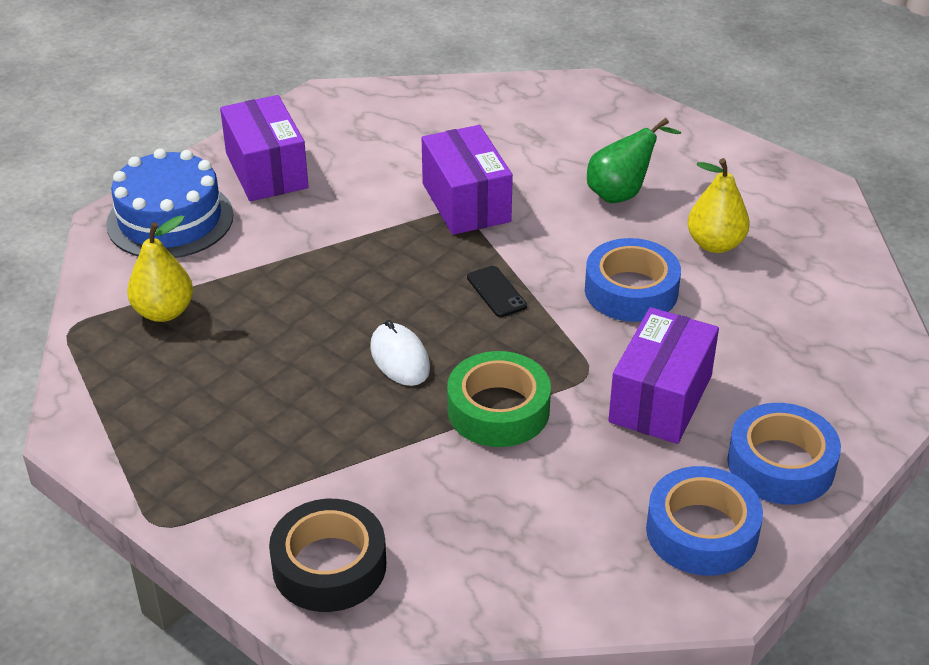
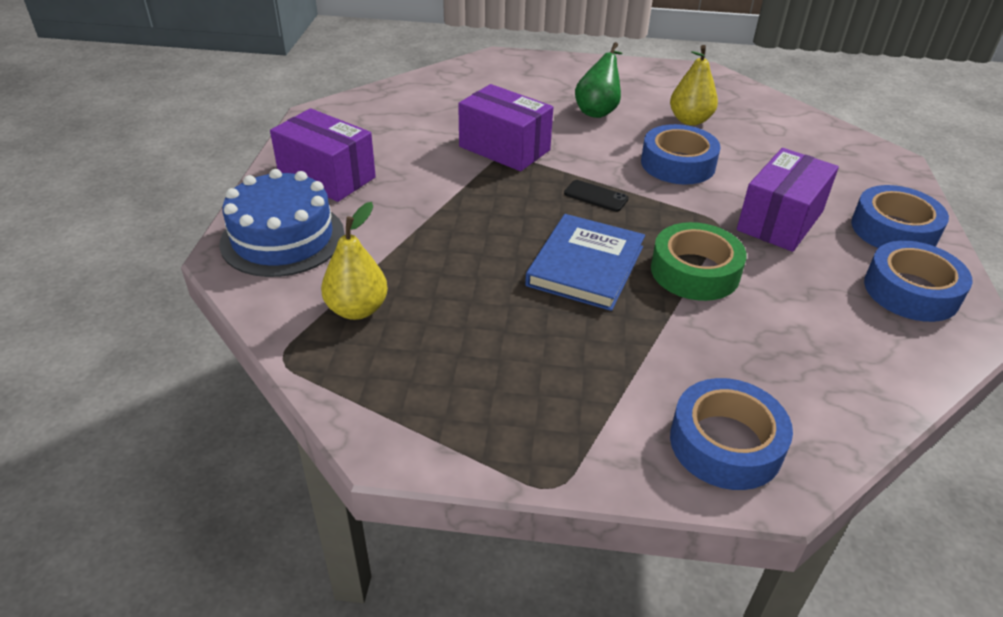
camera: 35 degrees left, 0 degrees up
(329, 566) = (725, 443): black tape -> blue tape
(400, 358) = (585, 266): white mouse -> blue book
(660, 399) = (780, 221): purple box -> purple box turned 45 degrees clockwise

